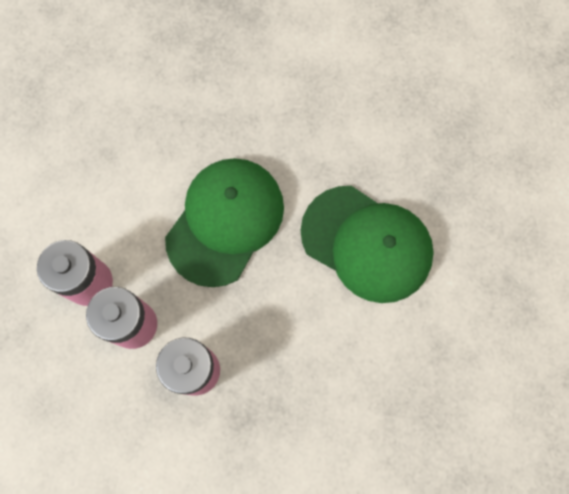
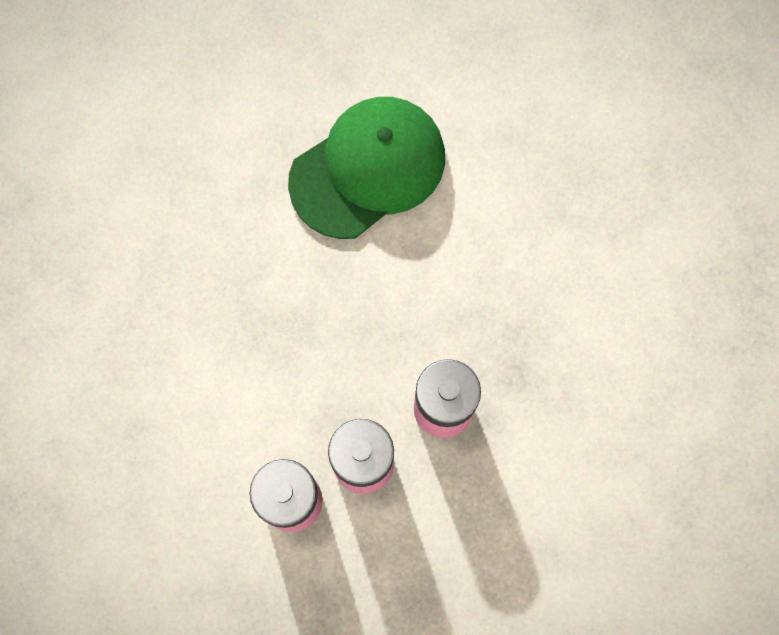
camera: 70 degrees left, 0 degrees up
(225, 222) = (279, 316): green cap -> none

